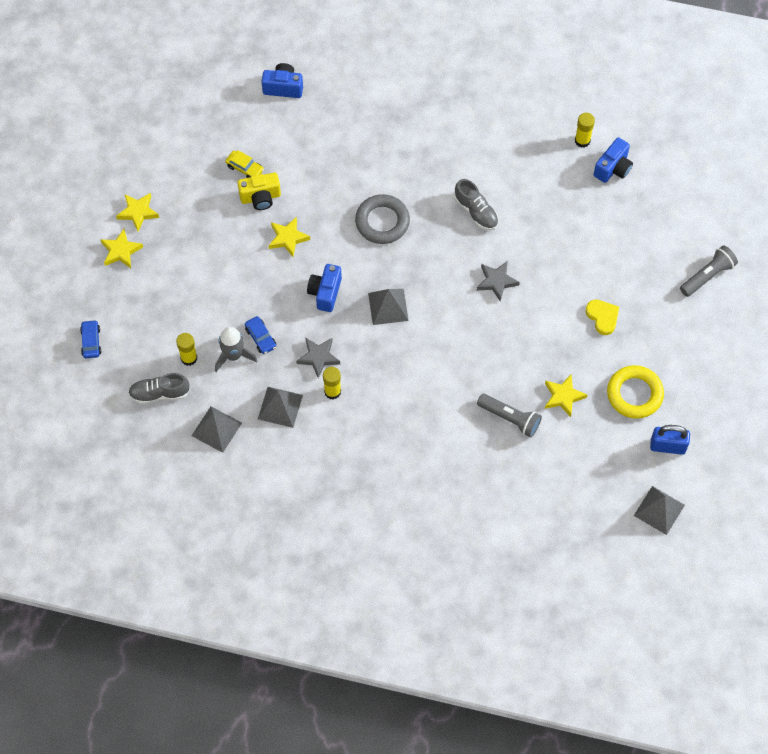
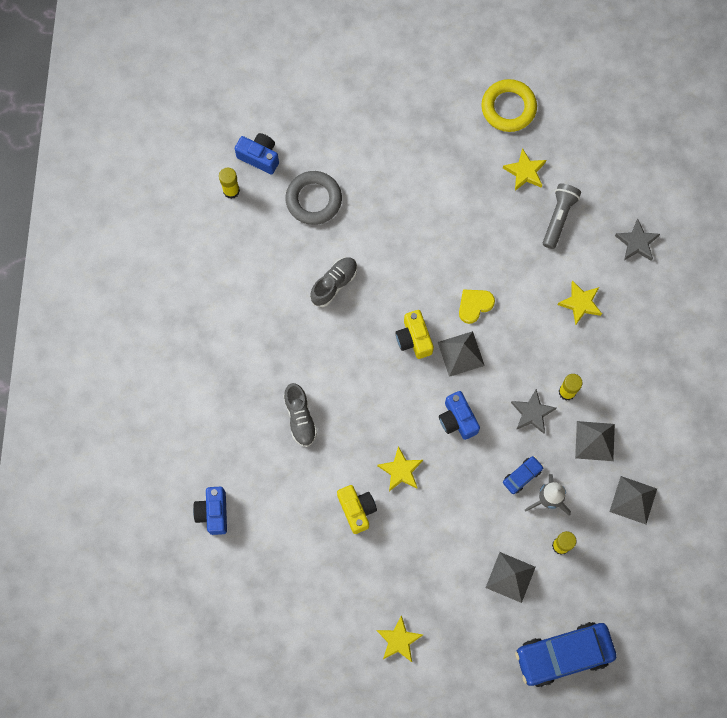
camera: 100 degrees left, 10 degrees up
(91, 342) = (563, 654): blue car -> blue car, size x2.21
(121, 251) = (450, 648): yellow star -> yellow star (580, 303)
(159, 393) = (607, 567): grey shoe -> grey shoe (300, 418)
(245, 168) = (323, 534): yellow car -> none
(325, 293) = (457, 420): blue camera -> blue camera turned 60 degrees clockwise
(382, 222) = (363, 376): grey ring -> grey ring (313, 200)
(410, 269) = (414, 339): none -> yellow camera
(496, 281) = (411, 252): grey star -> grey star (637, 242)
(602, 317) = (431, 146): yellow heart -> yellow heart (474, 305)
(659, 510) = (622, 73): grey pyramid -> grey pyramid (510, 577)
(667, 446) = (556, 72): blue padlock -> none
(707, 276) = (367, 56): grey flashlight -> none

